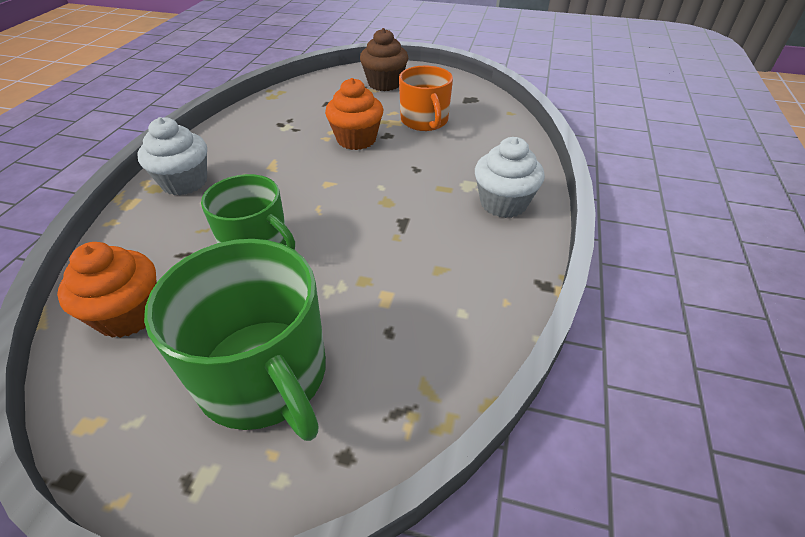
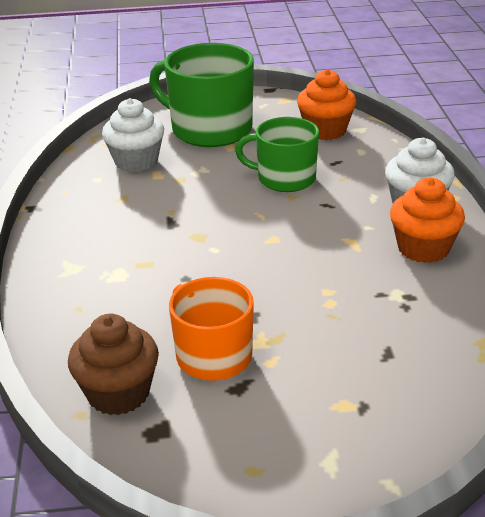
camera: 160 degrees right, 10 degrees down
(356, 139) = (286, 298): orange cupcake -> orange cupcake (423, 248)
(384, 84) = (332, 428): brown cupcake -> brown cupcake (118, 393)
(503, 203) = (75, 263): white cupcake -> white cupcake (136, 161)

